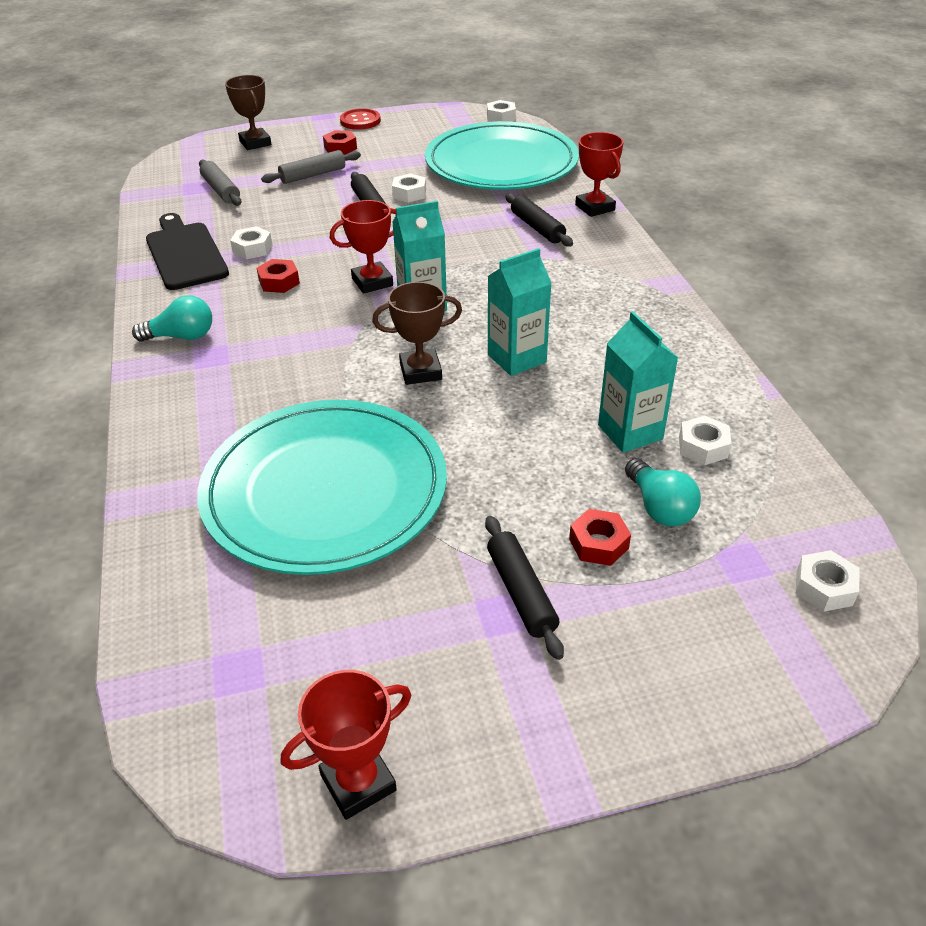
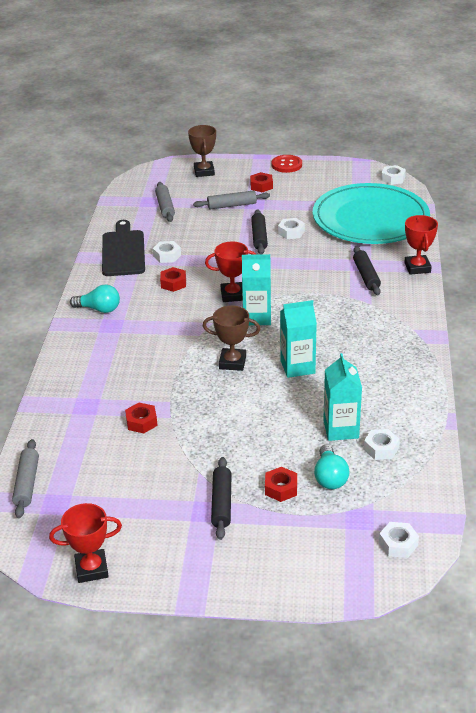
camera: 20 degrees right, 5 degrees down
(170, 646) = (27, 483): none -> grey rolling pin
(325, 490) = (141, 422): turquoise plate -> red nut

